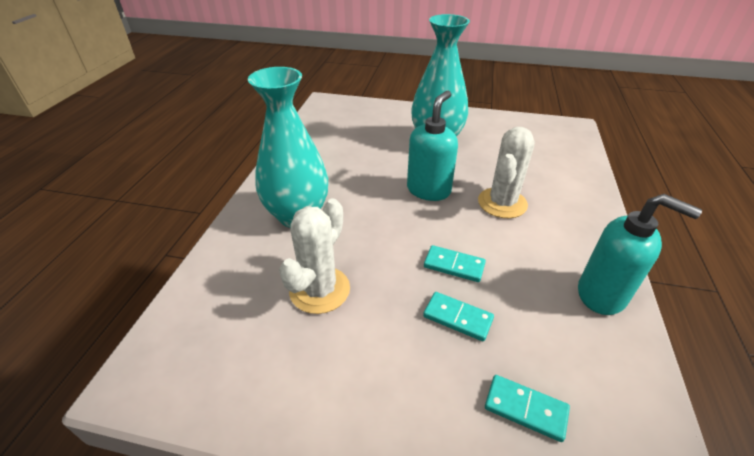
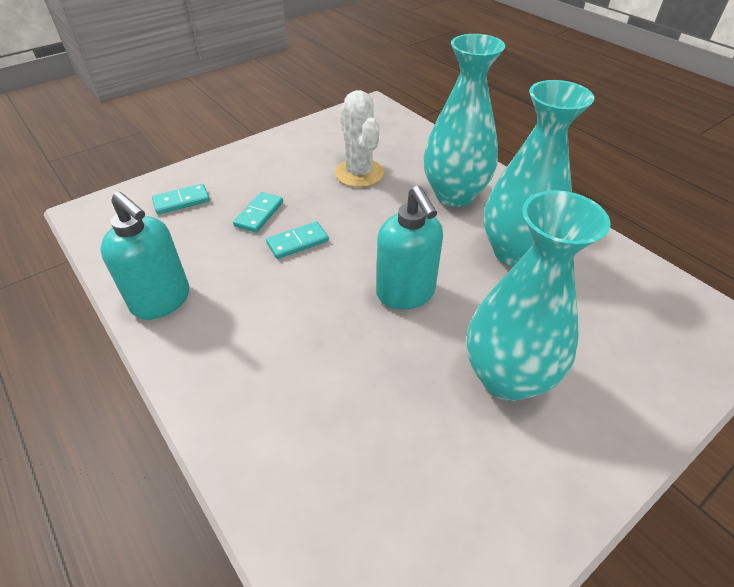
camera: 130 degrees right, 5 degrees up
(339, 167) = (515, 252): none -> turquoise vase
(457, 318) = (259, 214): turquoise domino -> turquoise domino turned 45 degrees counterclockwise
(502, 203) = (321, 335): white cactus -> none
(602, 294) = (162, 300): turquoise soap dispenser -> turquoise soap dispenser turned 120 degrees counterclockwise

